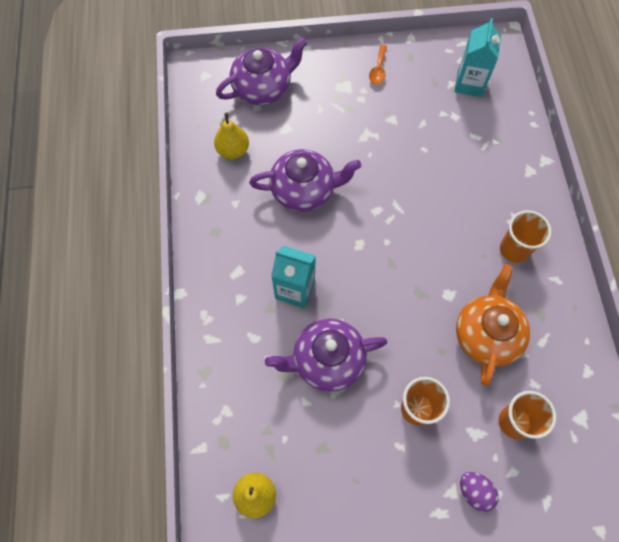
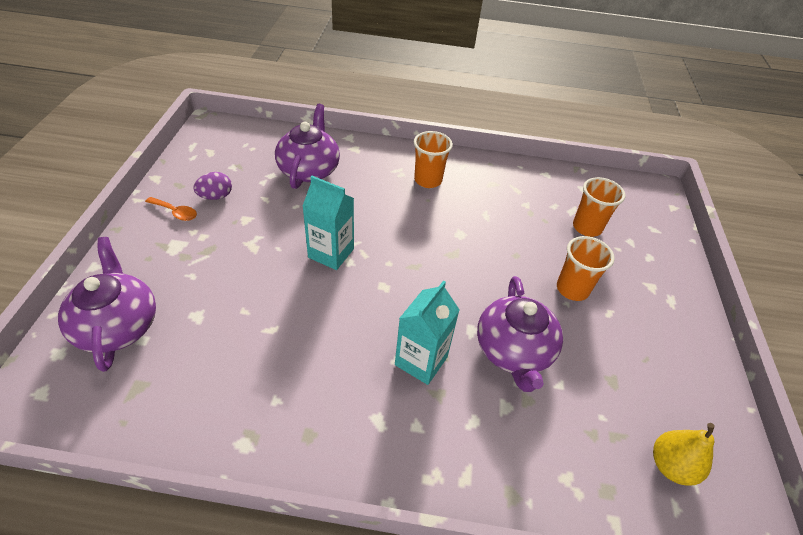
camera: 80 degrees left, 20 degrees down
(233, 150) = (193, 384): yellow pear -> none
(304, 190) = (294, 318): purple teapot -> purple teapot (309, 169)
(469, 84) = (241, 155): turquoise carton -> turquoise carton (331, 253)
(474, 492) = (649, 270): purple egg -> purple egg (216, 196)
(486, 334) = (504, 220): orange teapot -> none

